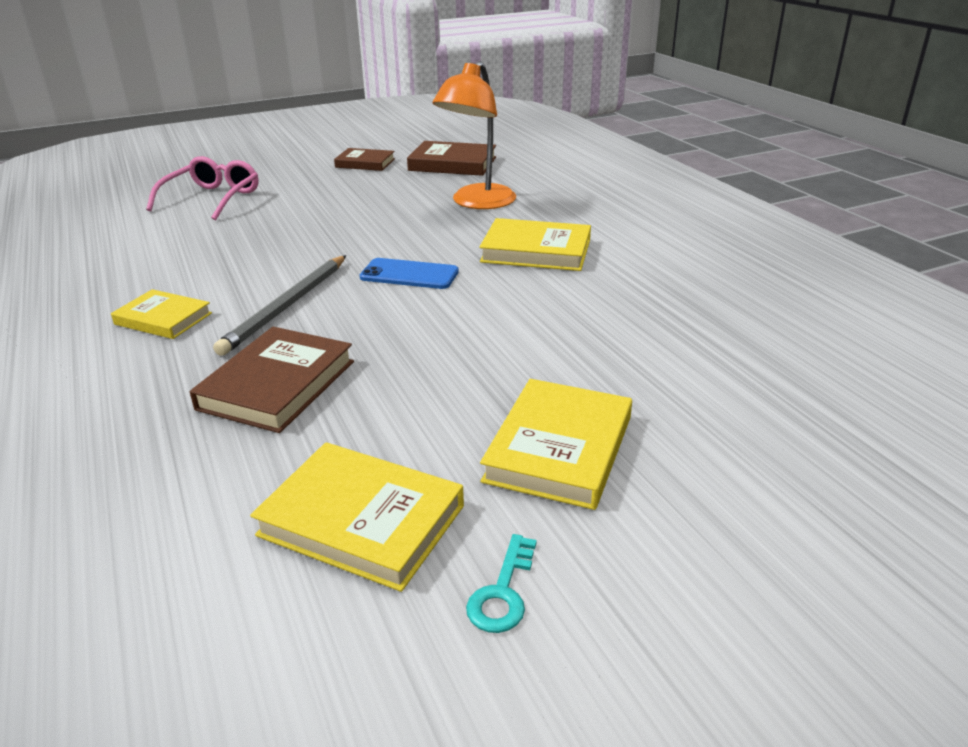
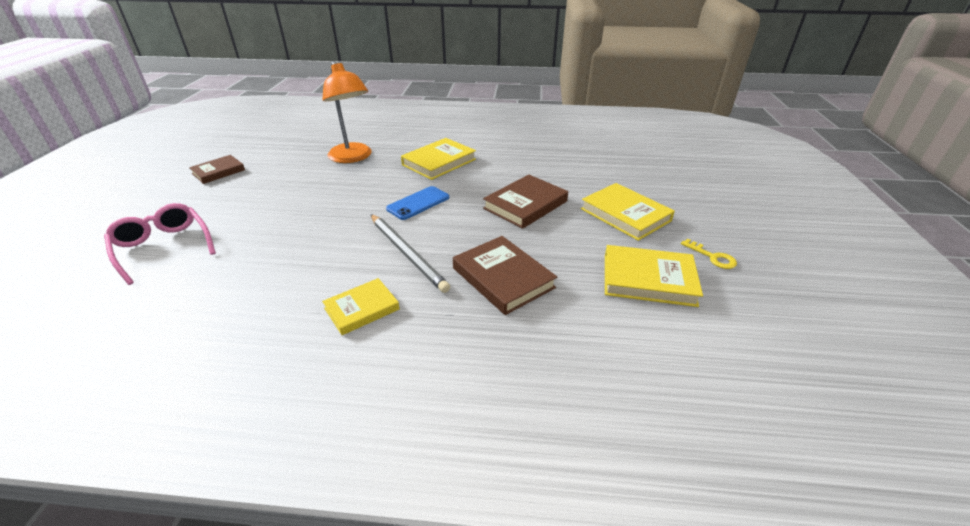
camera: 60 degrees left, 5 degrees up
(362, 520) = (648, 279): yellow book -> yellow book turned 45 degrees clockwise
(452, 164) = (280, 147): brown book -> brown book (525, 205)
(503, 592) = (712, 257): turquoise key -> yellow key

